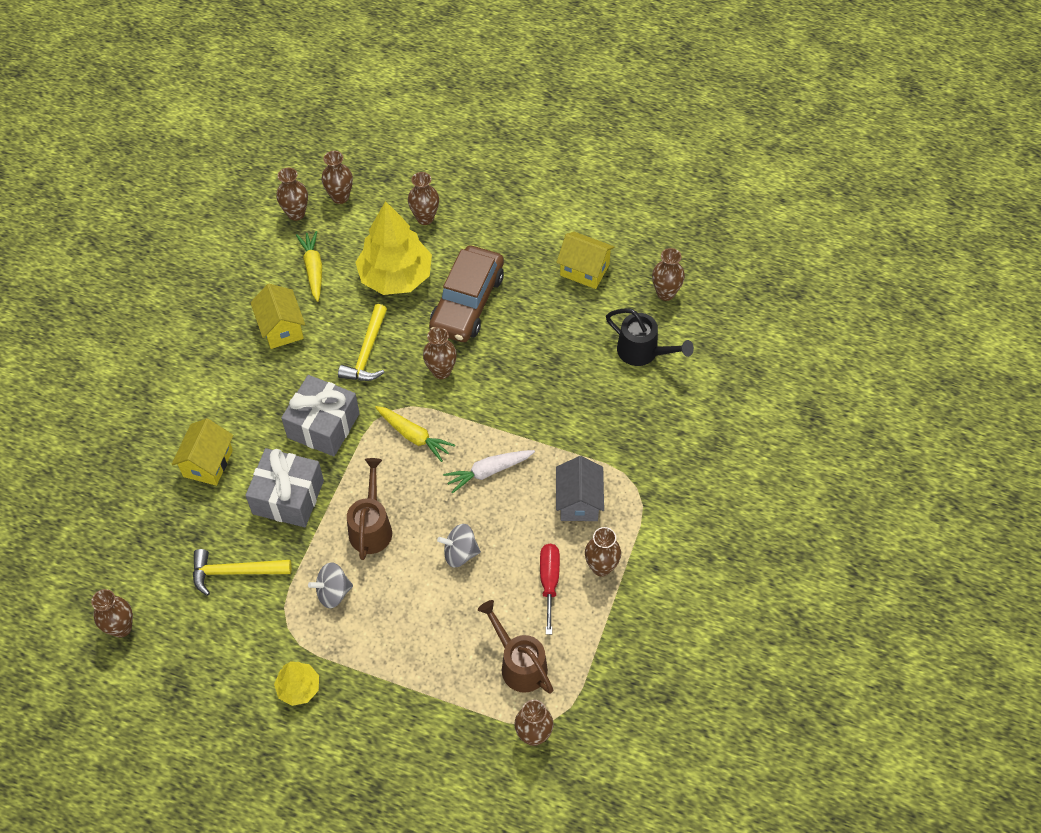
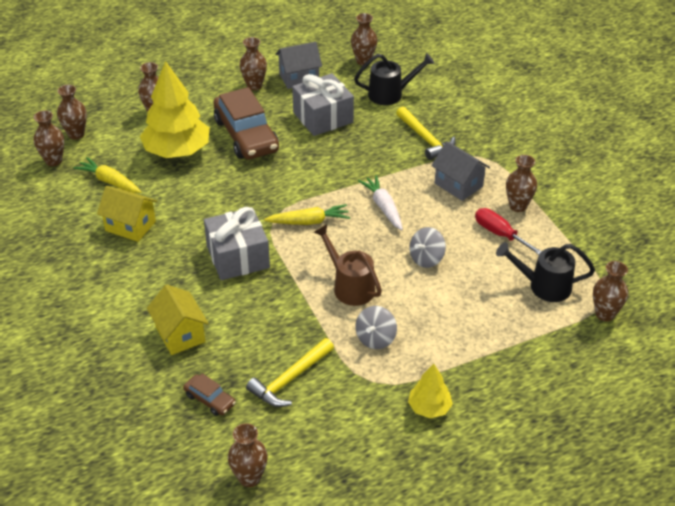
camera: 45 degrees left, 15 degrees down
(166, 539) = (210, 399): none -> brown car
(288, 497) = (268, 311): grey gift -> grey gift (323, 117)
(367, 352) = (213, 200): yellow hammer -> yellow hammer (425, 139)
(441, 371) = (279, 178): brown vase -> brown vase (254, 85)
(488, 471) = (383, 207): white carrot -> white carrot turned 135 degrees clockwise
(519, 663) = (543, 286): brown watering can -> black watering can
(584, 270) = (299, 78): yellow house -> grey house

